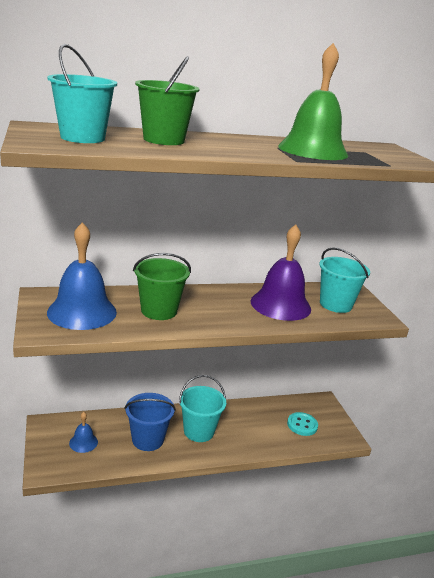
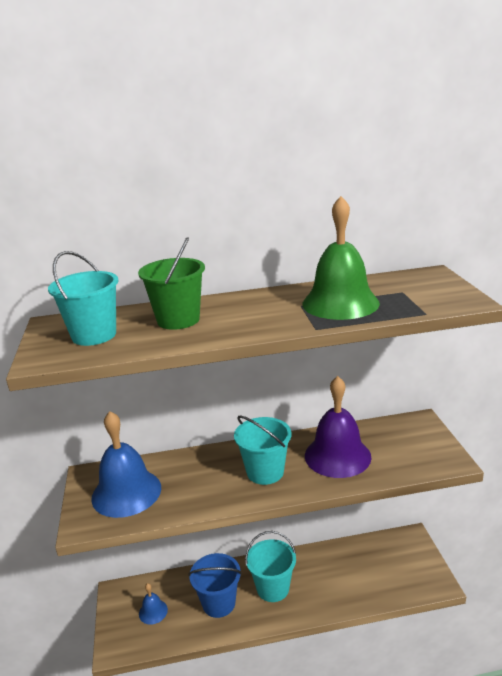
camera: 10 degrees right, 0 degrees up
(159, 311) = (205, 481): green bucket -> none
(302, 425) = (386, 571): turquoise button -> none
(335, 304) = (400, 447): turquoise bucket -> turquoise bucket (265, 472)

